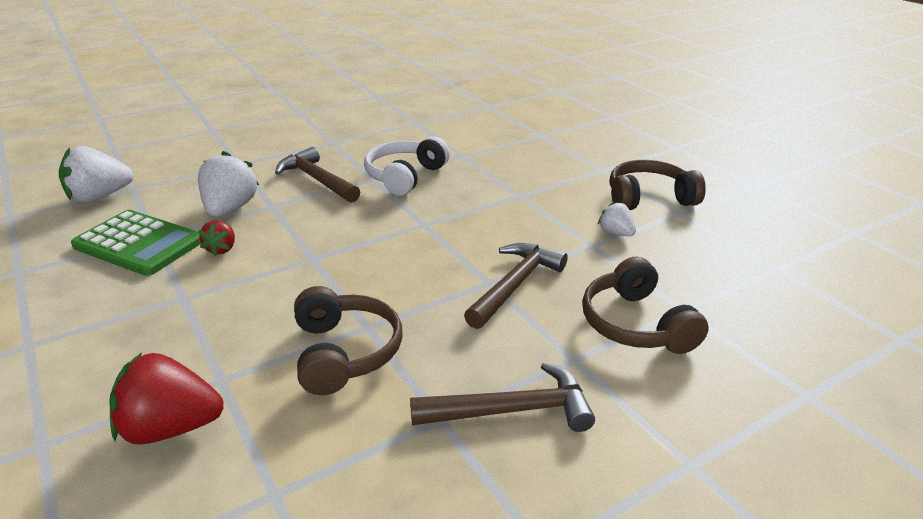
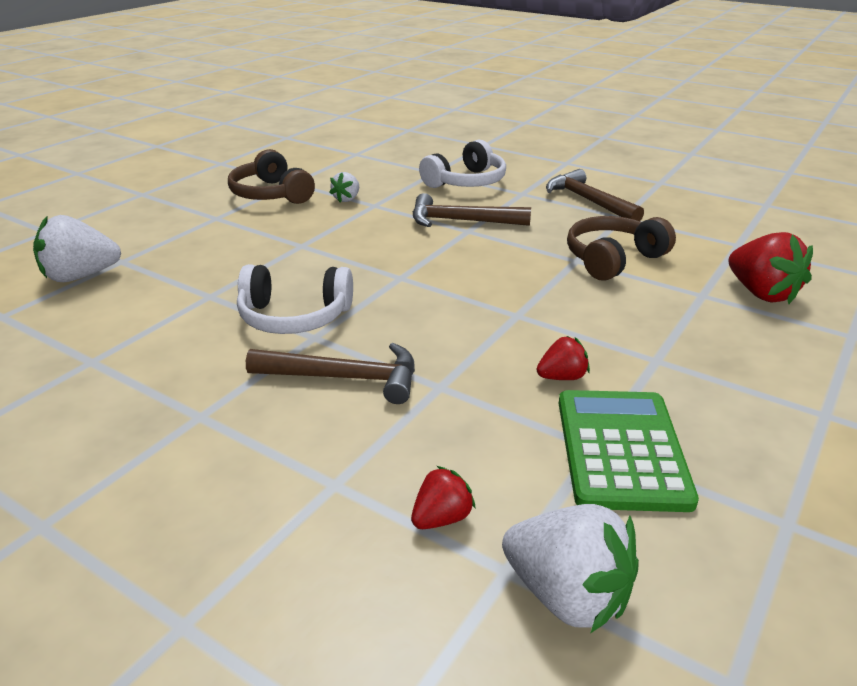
camera: 115 degrees left, 0 degrees up
(180, 182) = (441, 518): none -> red strawberry
(230, 209) = (477, 416): white strawberry -> white strawberry (80, 276)
(317, 180) = (344, 378): brown hammer -> brown hammer turned 105 degrees counterclockwise
(636, 324) = (466, 182): brown headphones -> white headphones

